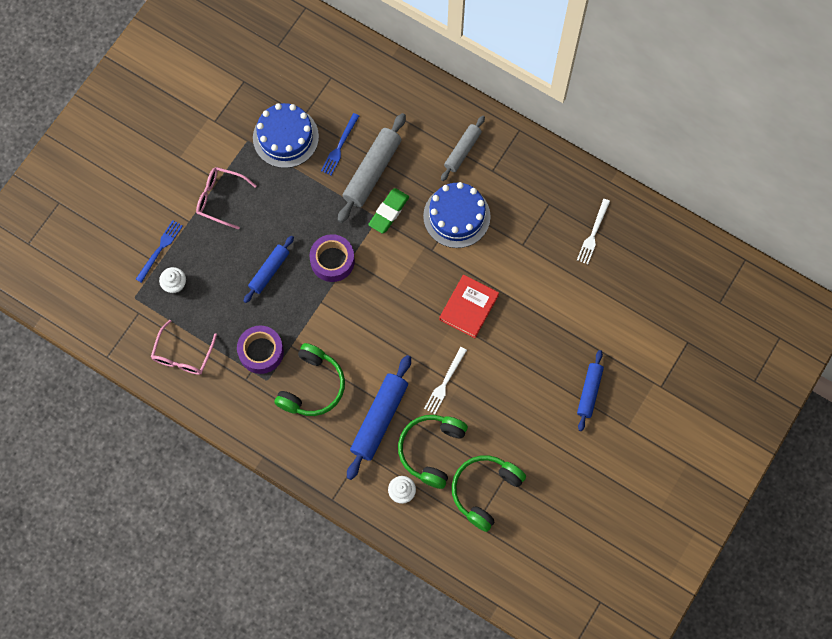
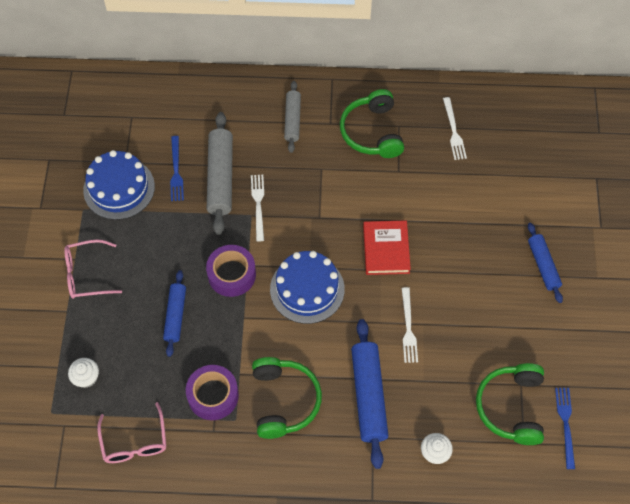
camera: 30 degrees left, 10 degrees down
(160, 249) = (52, 352): blue fork -> blue fork (565, 424)
(389, 212) = (258, 205): green eraser -> white fork
(431, 450) = (437, 397): green headphones -> green headphones (372, 132)
(456, 216) = (323, 177): blue cake -> blue cake (307, 289)

